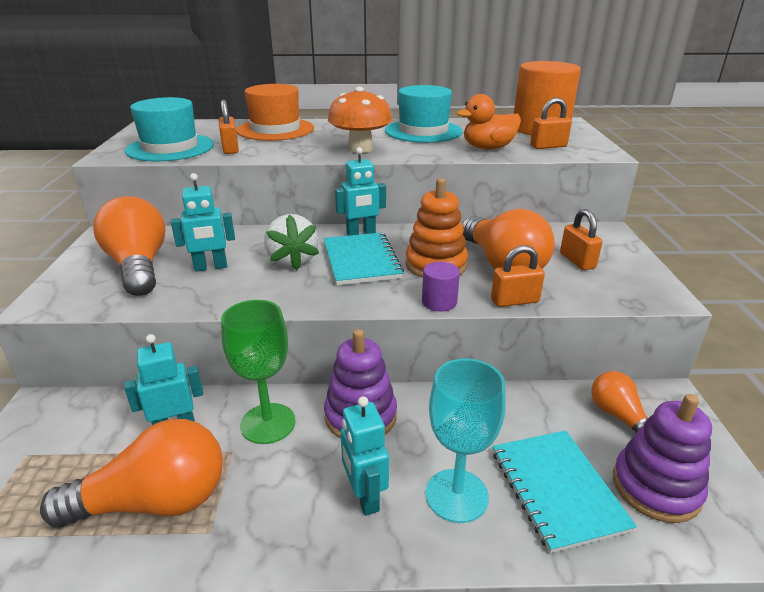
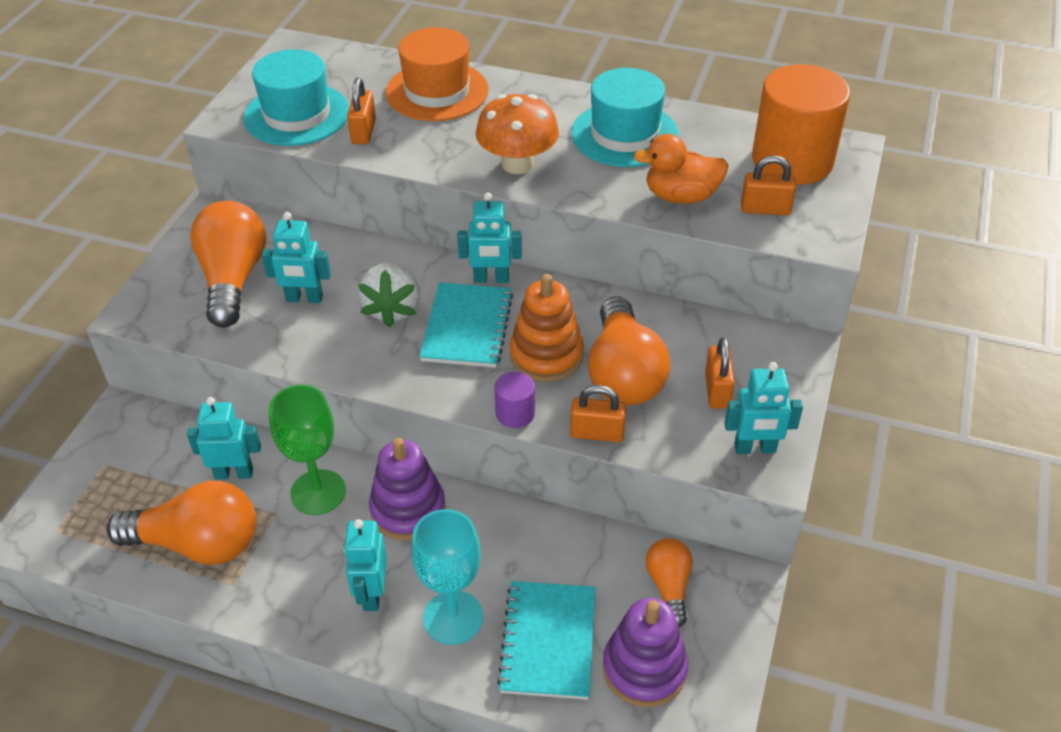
camera: 20 degrees right, 15 degrees up
(637, 286) = (755, 448): none -> turquoise robot

